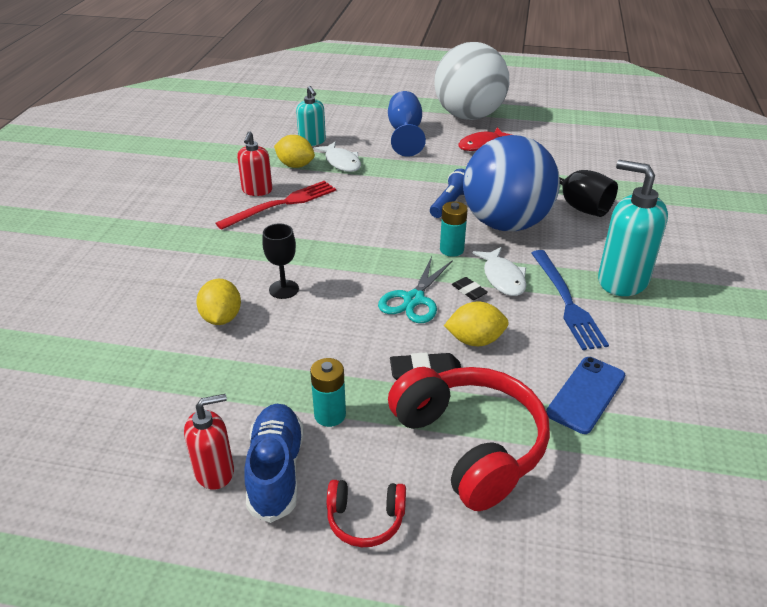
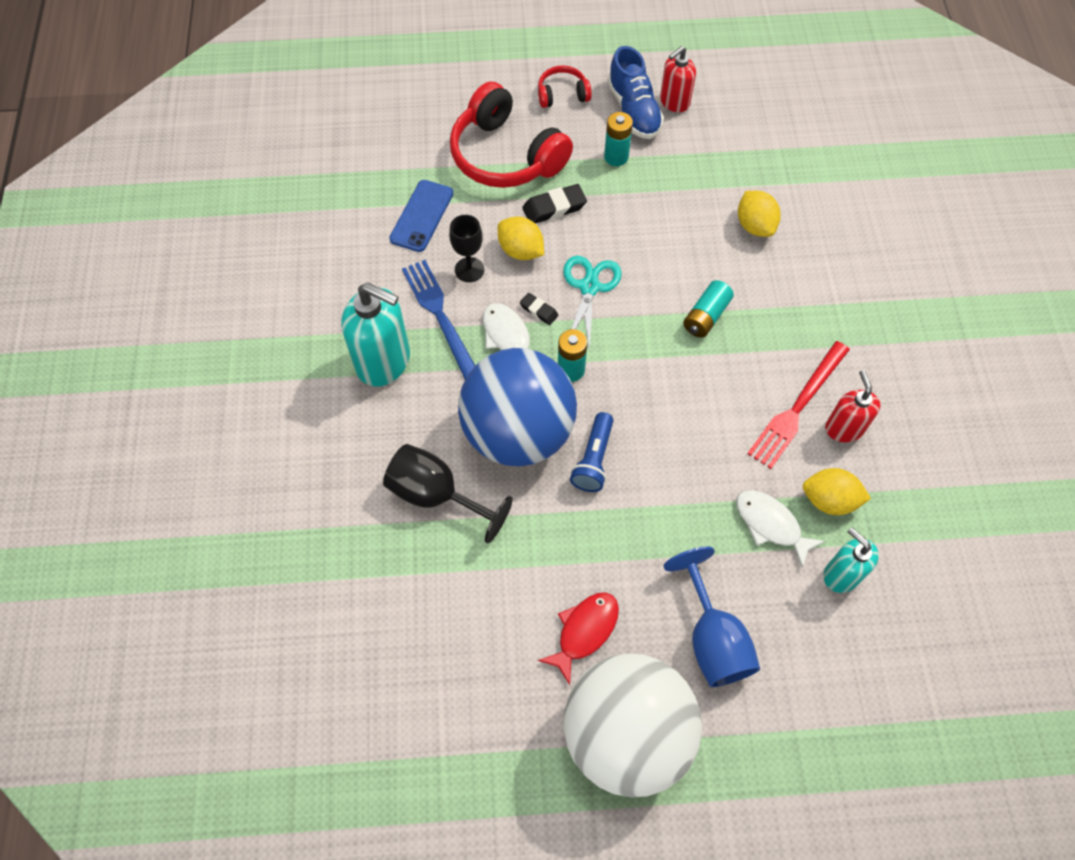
camera: 165 degrees right, 25 degrees up
(284, 289) = (719, 272): black goblet -> black goblet (469, 270)
(316, 262) = (706, 316): none -> turquoise battery
(475, 340) = (521, 251): yellow lemon -> yellow lemon turned 60 degrees clockwise

